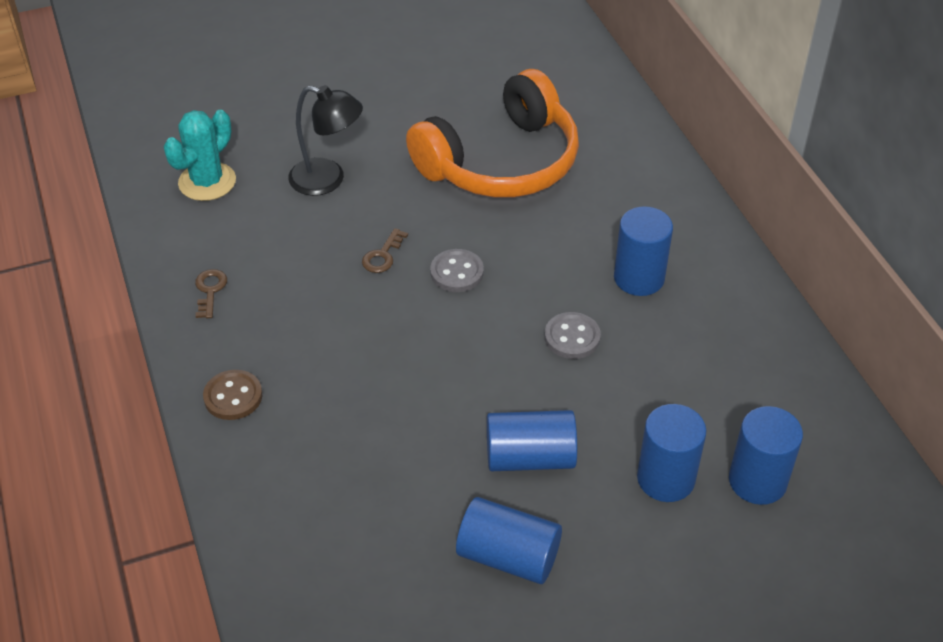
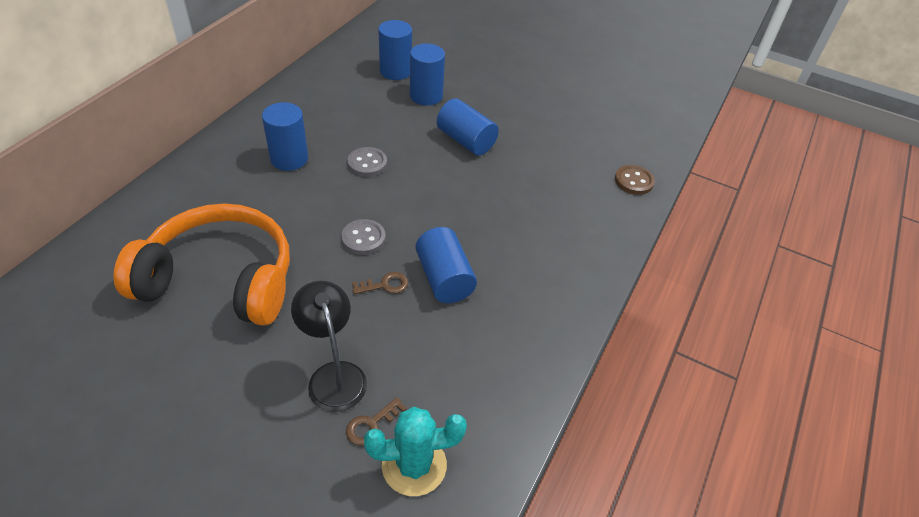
camera: 135 degrees left, 0 degrees up
(210, 291) = (516, 359): brown key -> brown key (371, 425)
(233, 396) = (573, 278): brown button -> brown button (634, 181)
(508, 556) = (526, 122): blue cylinder -> blue cylinder (444, 278)

